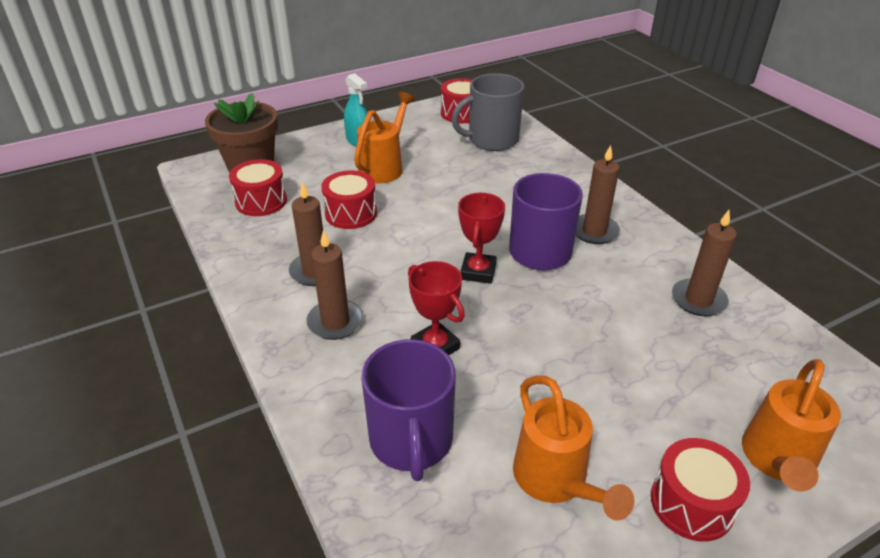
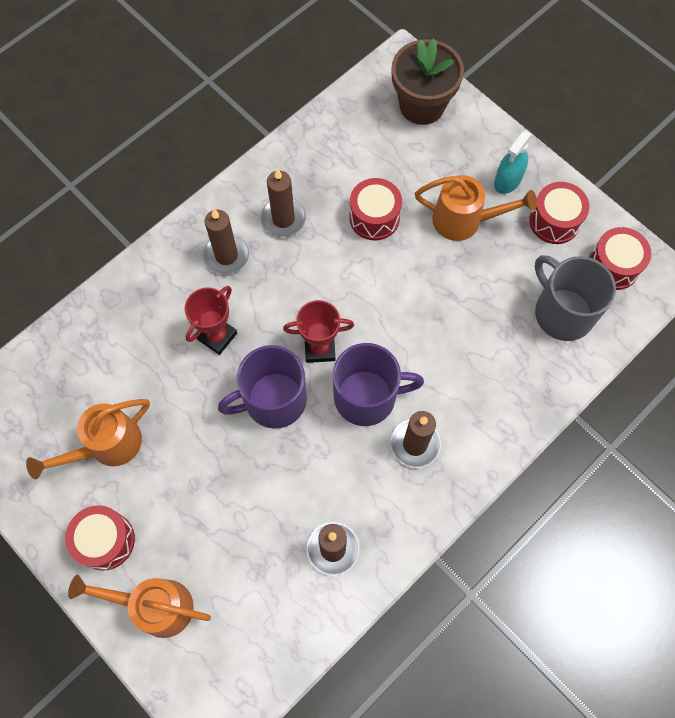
camera: 75 degrees right, 30 degrees up
(261, 201) = (369, 137): red drum -> red drum (554, 221)
(411, 440) = (122, 344): purple mug -> purple mug (273, 400)

